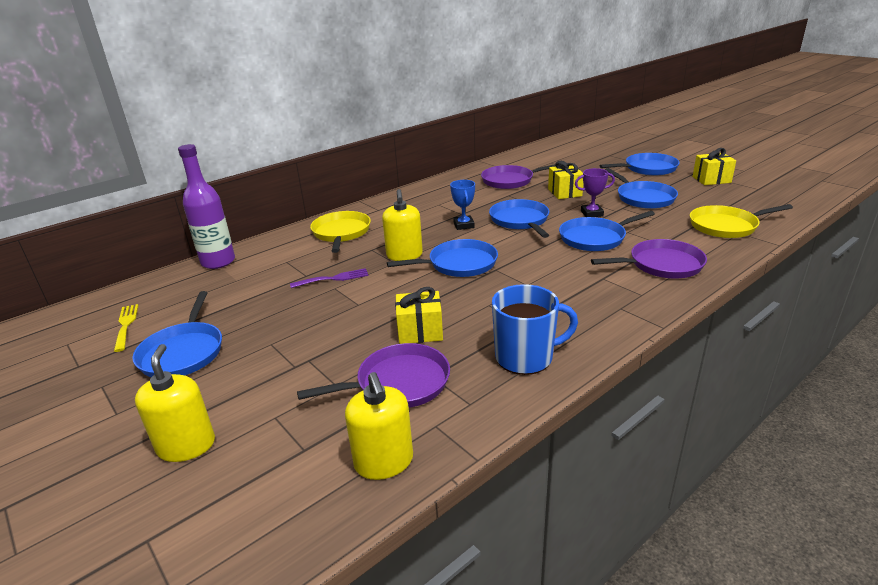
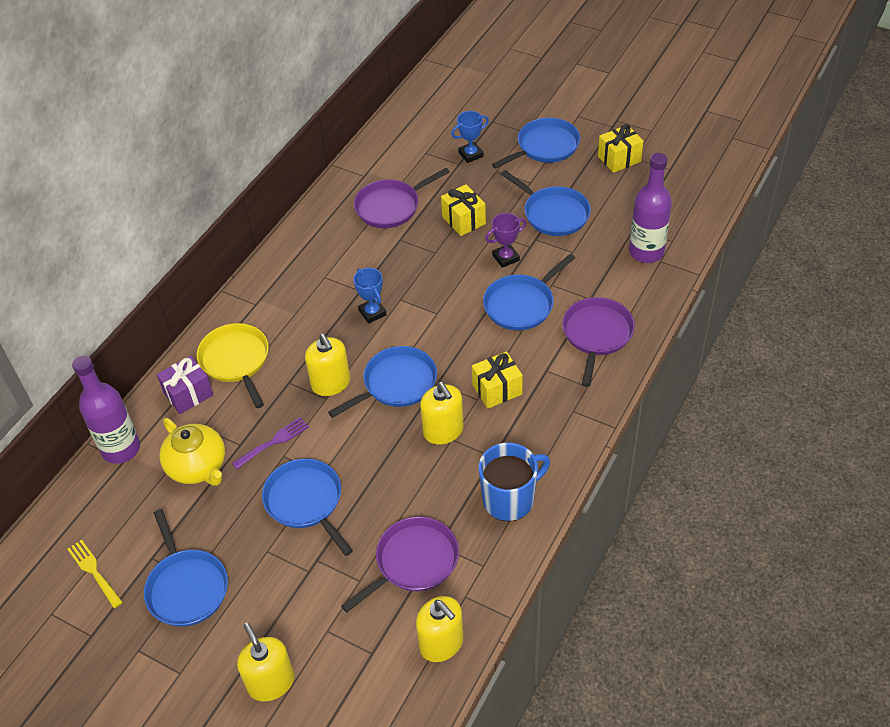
camera: 20 degrees left, 20 degrees up
(263, 281) = (198, 467): none -> yellow teapot
(292, 243) = (188, 394): none -> purple gift
(420, 331) = (402, 494): yellow gift -> yellow gift (497, 389)
(484, 298) = (443, 431): none -> yellow soap dispenser
(520, 220) = (432, 289): blue pan -> blue pan (305, 501)
(585, 166) = (471, 154): none -> blue trophy
(662, 265) = (596, 334): purple pan -> purple pan turned 45 degrees counterclockwise
(726, 226) = (646, 252): yellow pan -> purple bottle

